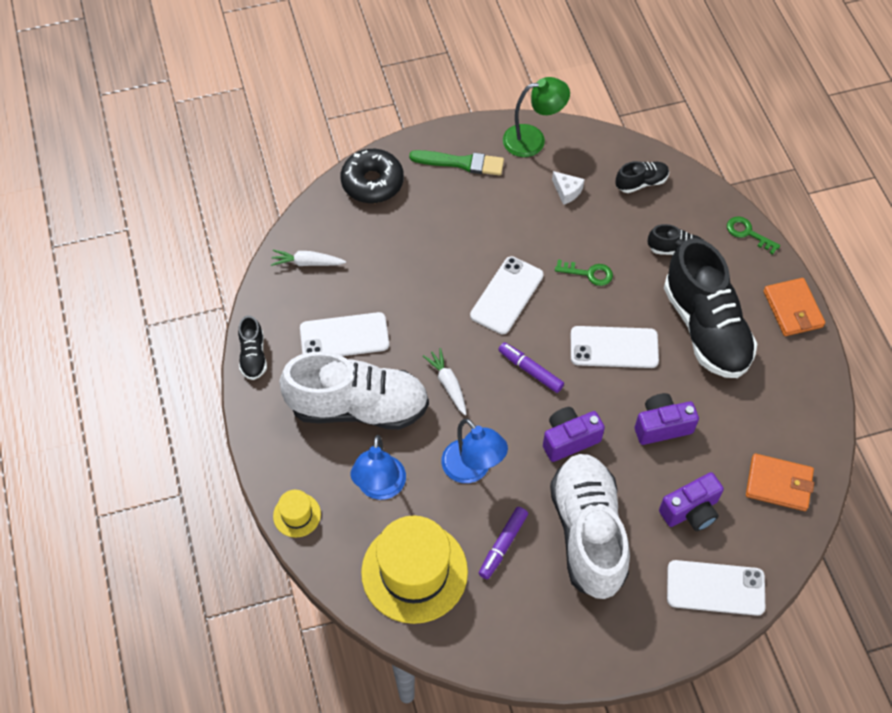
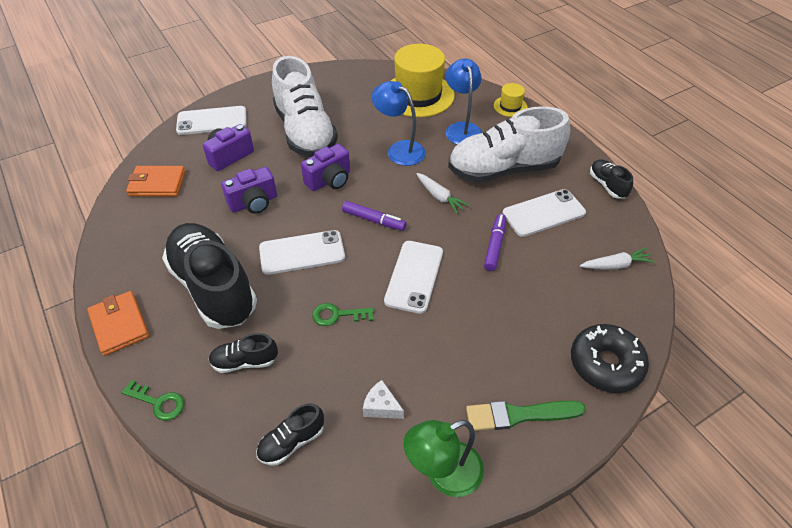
camera: 165 degrees right, 10 degrees down
(503, 545) = (363, 116): purple marker -> purple marker (494, 246)

